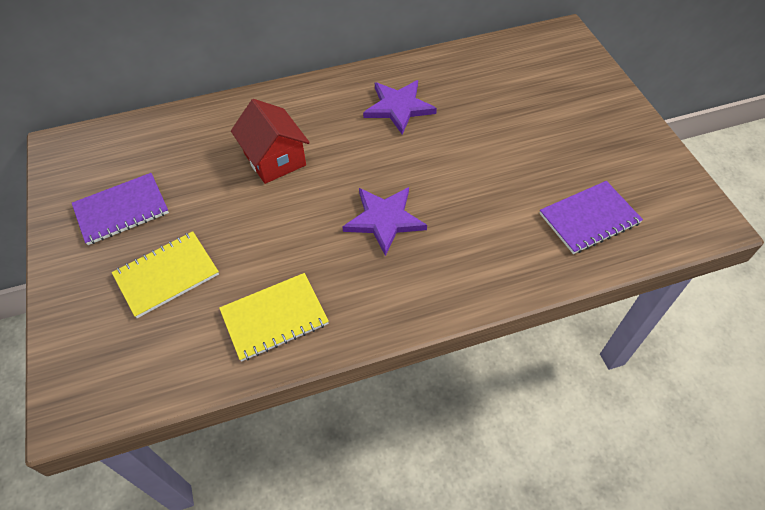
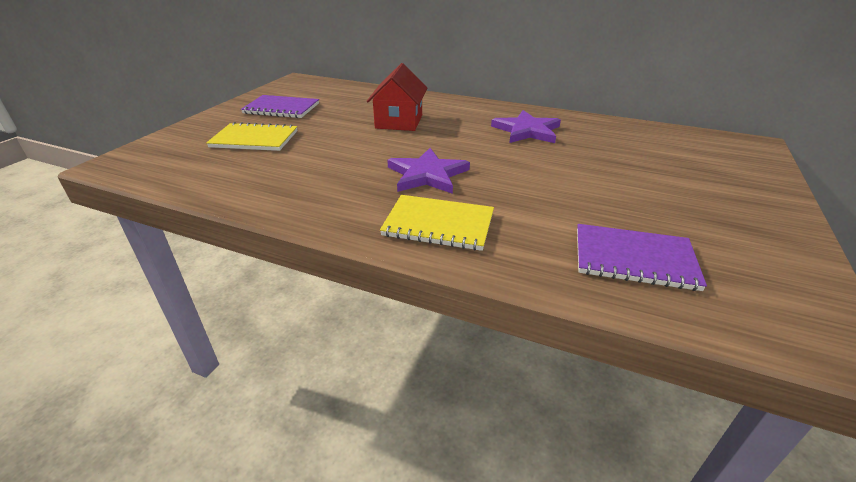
camera: 40 degrees right, 20 degrees down
(274, 317) = (273, 183): yellow notebook -> yellow notebook (438, 224)

